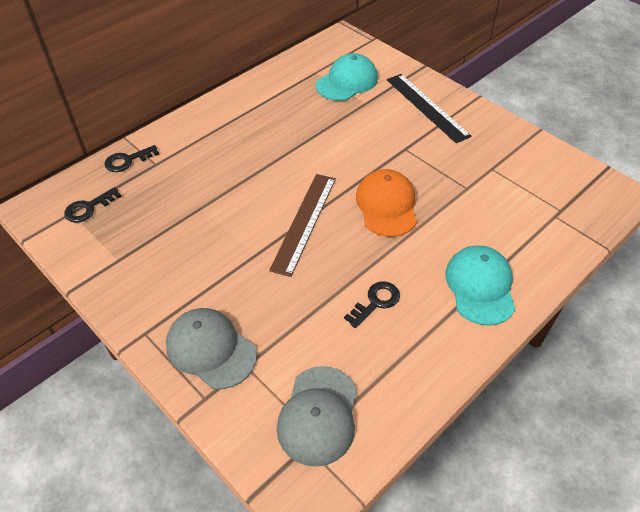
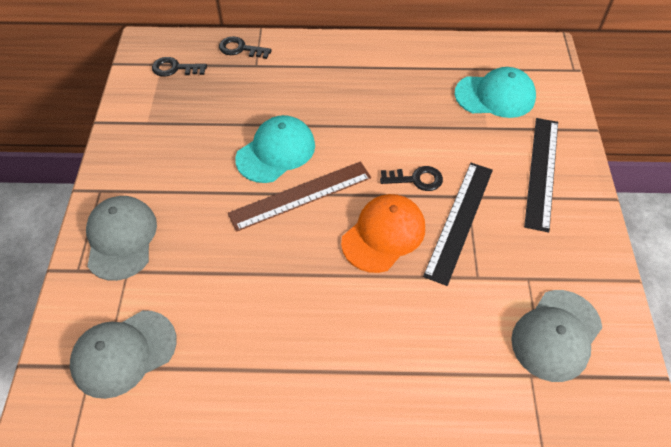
camera: 45 degrees right, 5 degrees up
(376, 302) = (270, 307): black key -> black key (416, 179)
(418, 165) = (459, 220): none -> black ruler
(480, 286) = (369, 373): turquoise cap -> turquoise cap (276, 152)
(541, 186) = (556, 335): none -> grey cap

